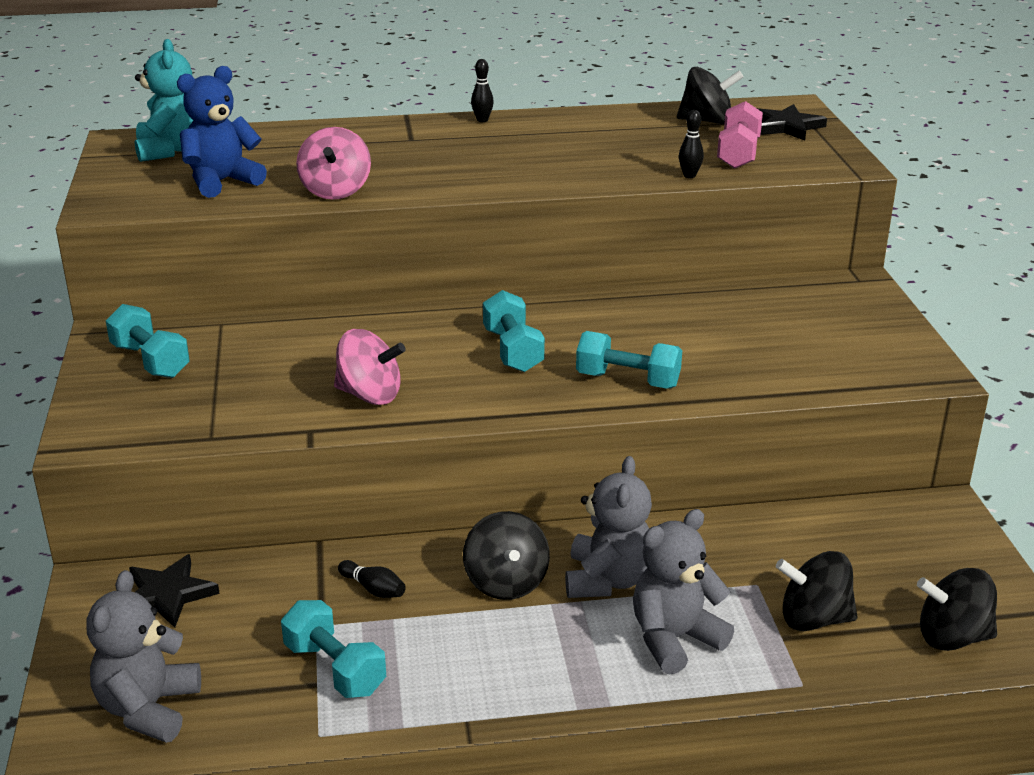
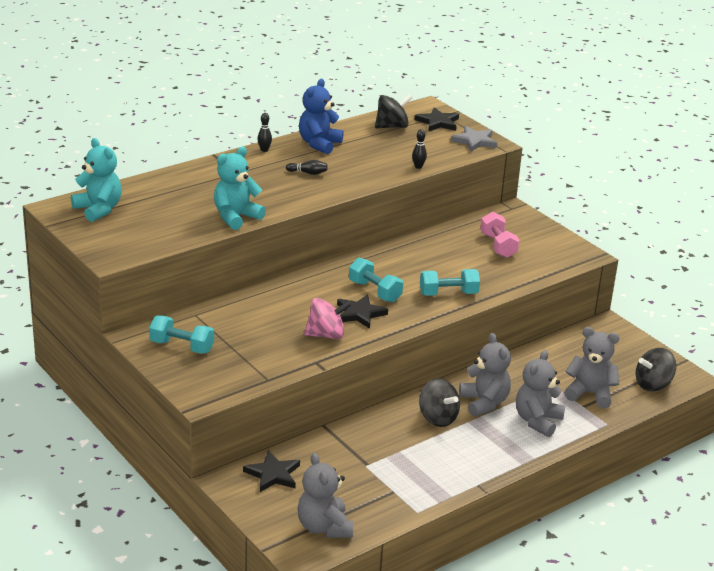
camera: 30 degrees left, 0 degrees up
(222, 182) = (160, 225): blue teddy bear -> blue teddy bear (319, 144)
(335, 668) = (395, 482): turquoise dumbbell -> none
(336, 191) = (236, 217): pink spinning top -> turquoise teddy bear
(373, 589) = (376, 440): black bowling pin -> black bowling pin (308, 173)
(455, 377) = (360, 314): none -> black star
(738, 154) = (430, 147): pink dumbbell -> pink dumbbell (498, 245)
(813, 619) = (590, 394): black spinning top -> grey teddy bear
(821, 158) = (474, 141): none -> grey star

